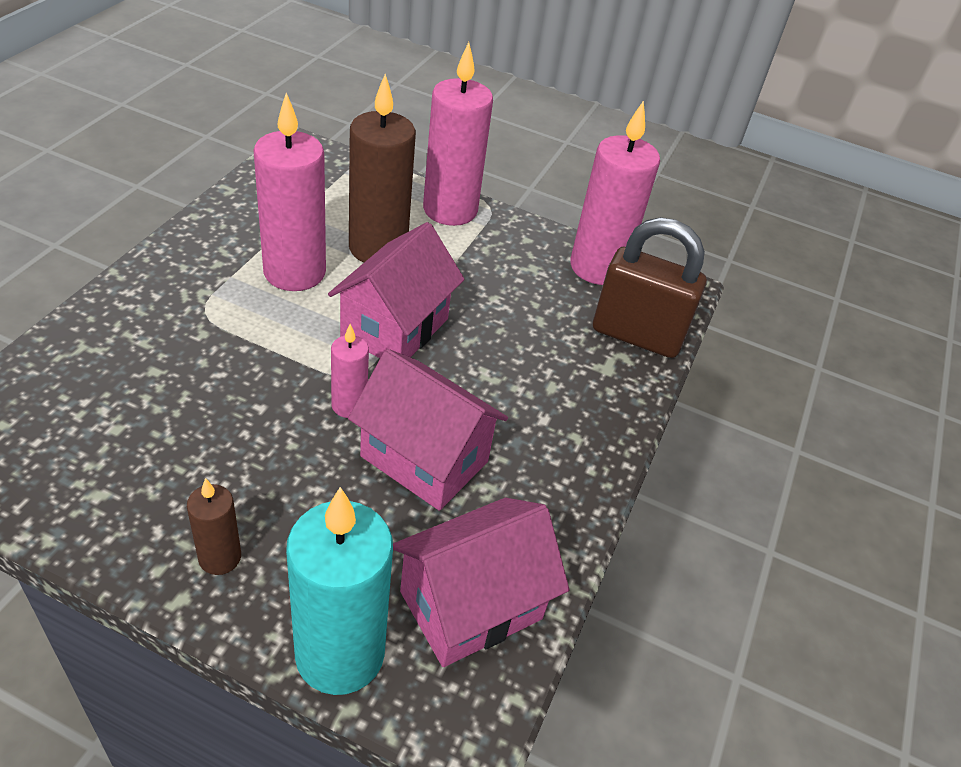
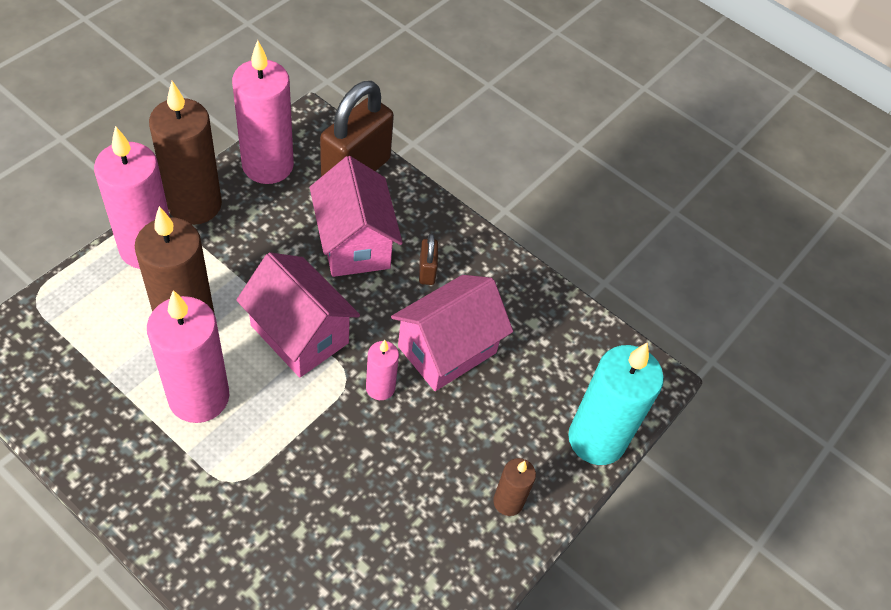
camera: 75 degrees left, 10 degrees up
(471, 605) = (574, 355): pink house -> pink house (354, 243)
(517, 229) = (195, 205): none -> brown candle
(529, 421) = (427, 271): none -> brown padlock

